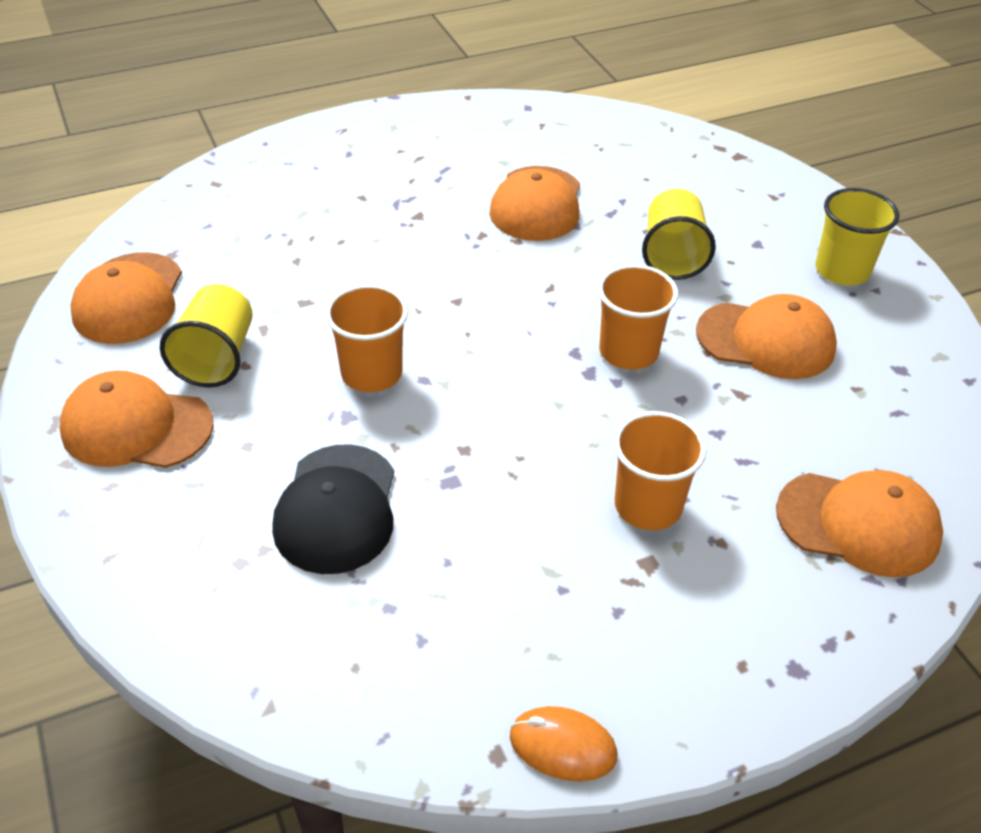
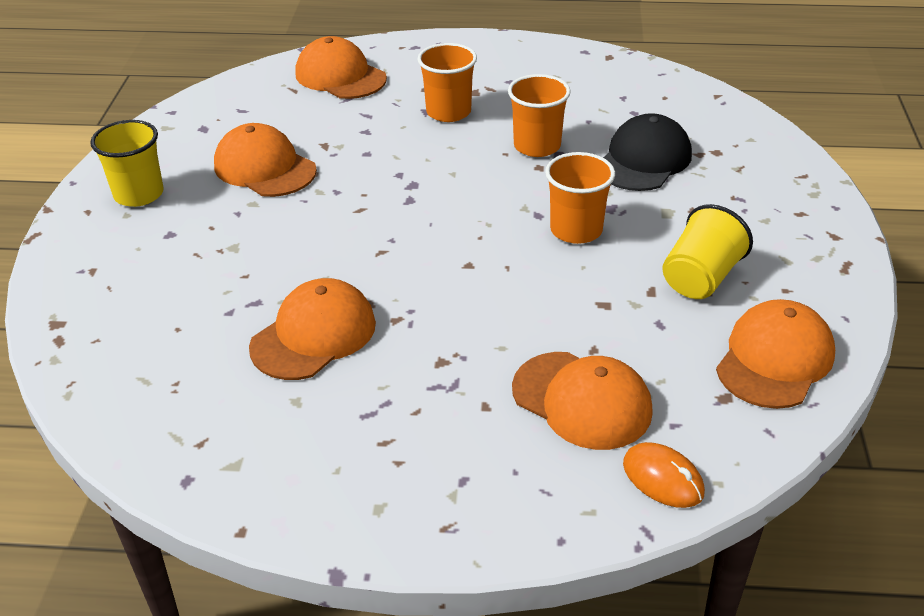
camera: 150 degrees left, 5 degrees down
(136, 427) = (777, 245): orange cap -> orange cap (582, 400)
(562, 746) = (576, 51): orange mouse -> orange mouse (663, 478)
(628, 352) = (370, 189): orange cup -> orange cup (537, 146)
(672, 256) = (251, 246): yellow cup -> none

